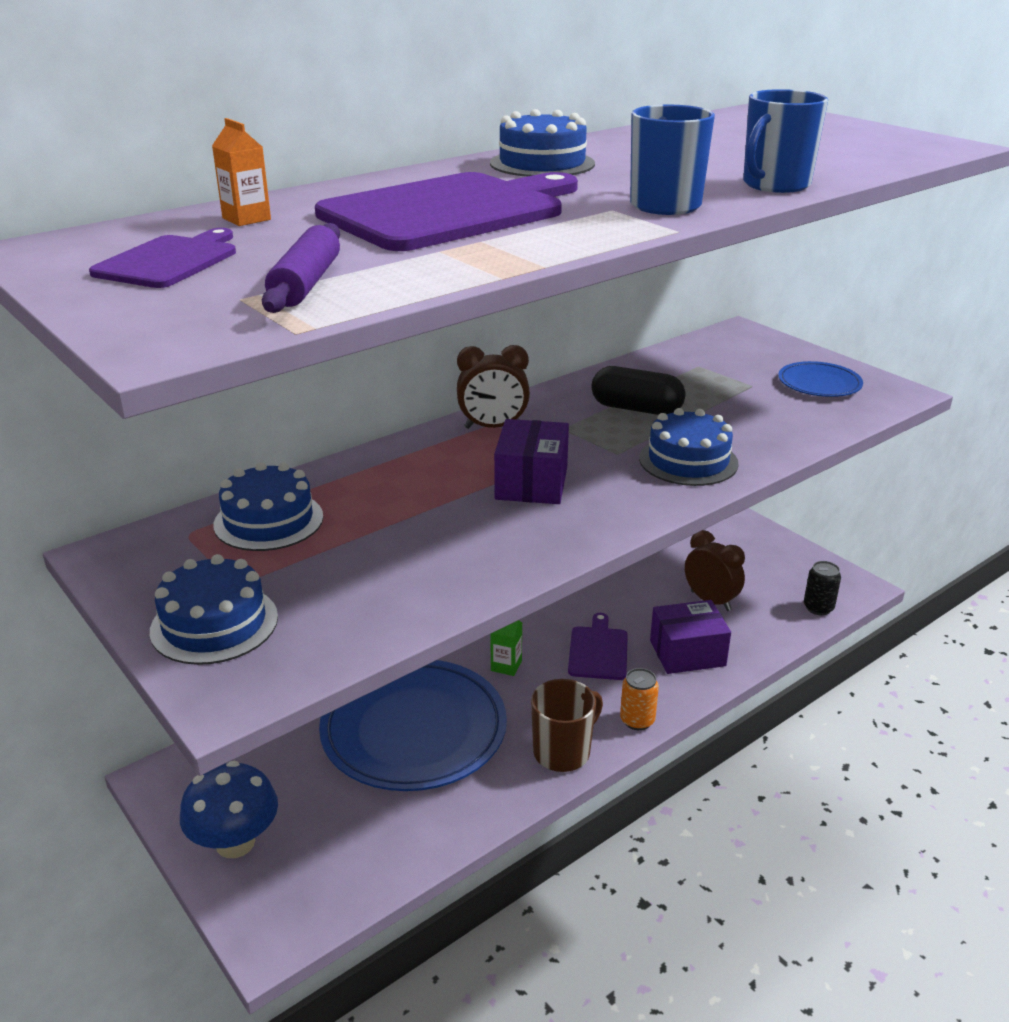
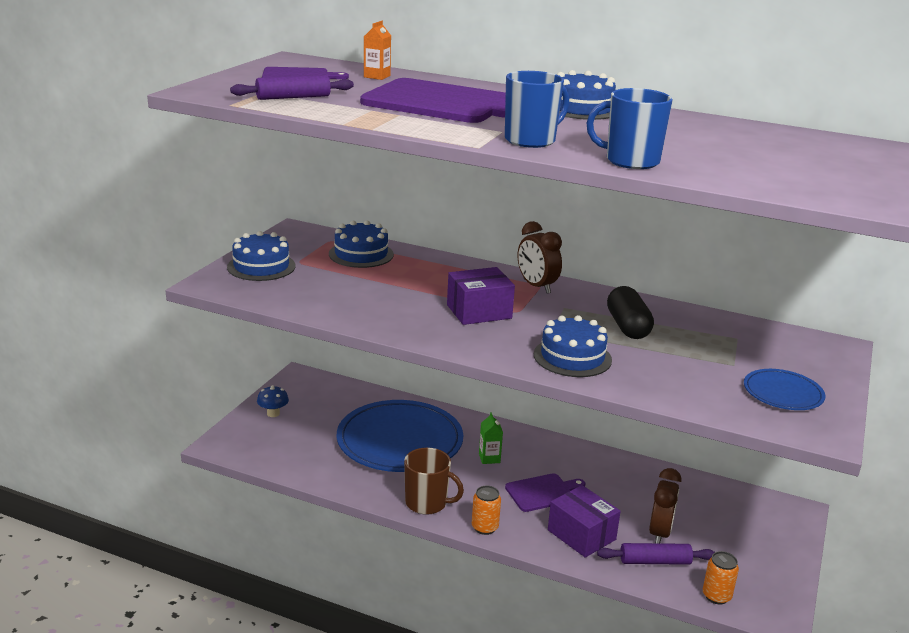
camera: 60 degrees right, 5 degrees down
(235, 842) = (273, 413): blue mushroom -> blue mushroom, size x0.57
(753, 623) = (655, 561): none -> purple rolling pin
(818, 608) = (716, 596): black can -> orange can

